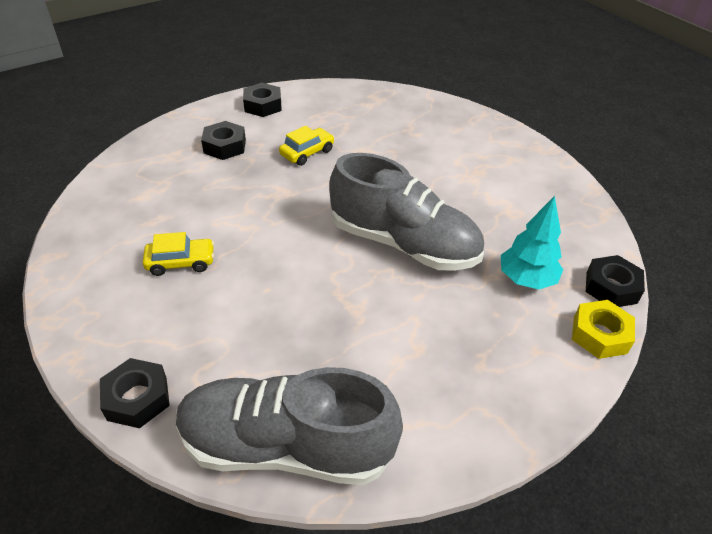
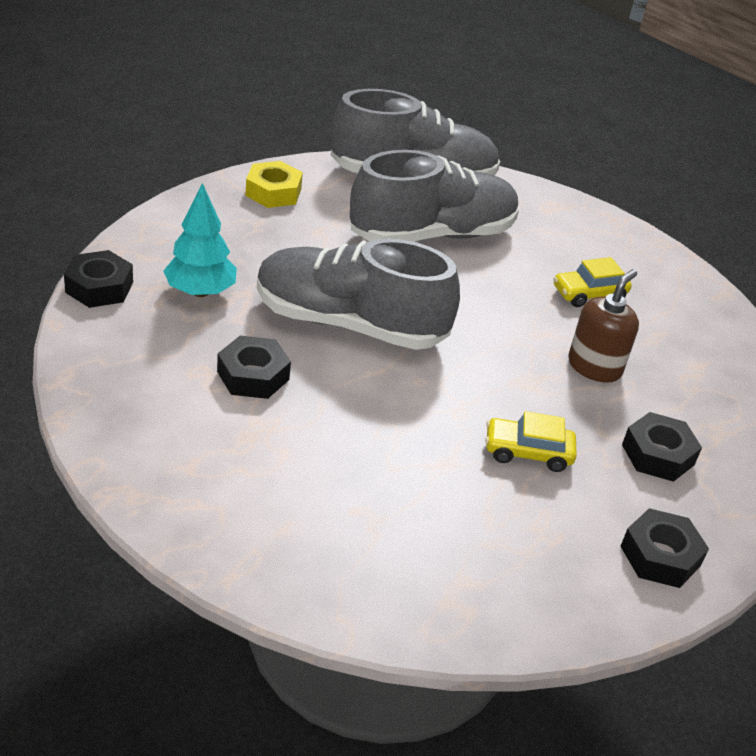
camera: 165 degrees right, 5 degrees down
(137, 398) = (542, 199): black nut -> black nut (253, 375)
(225, 200) = (594, 367): none -> brown soap dispenser
(299, 341) = (432, 235): none -> grey shoe
(307, 153) = (527, 452): yellow car -> yellow car turned 60 degrees clockwise
(600, 335) = (132, 246): yellow nut -> yellow nut (273, 192)

